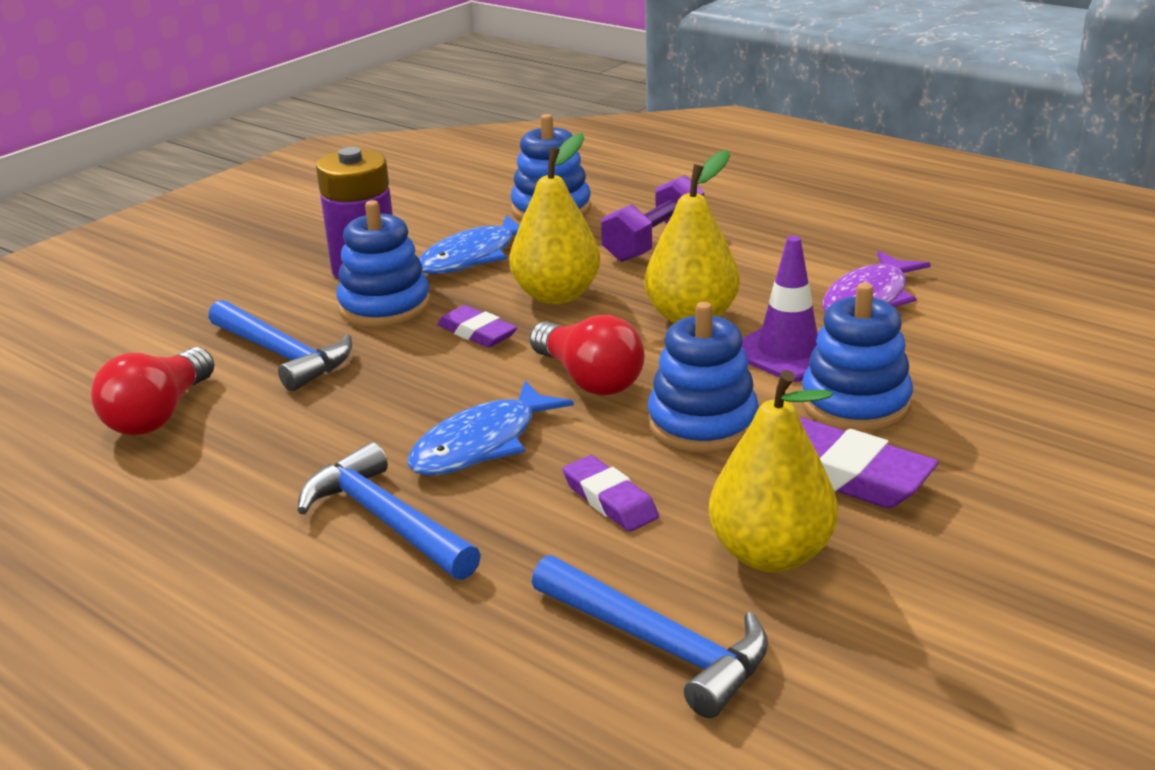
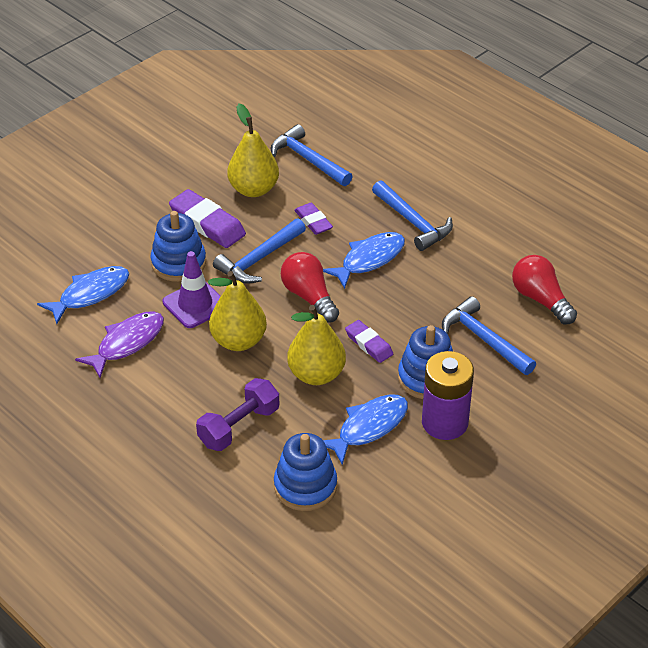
camera: 175 degrees left, 15 degrees up
(159, 415) = (540, 299): red light bulb -> red light bulb turned 60 degrees counterclockwise
(702, 423) = (259, 259): blue stacking toy -> blue hammer
(981, 347) = (90, 294): none -> blue fish

